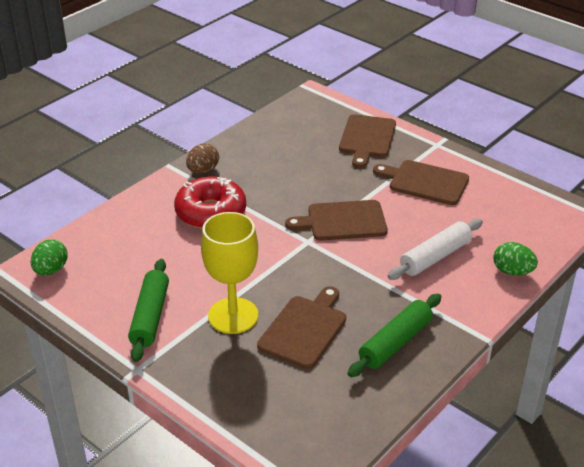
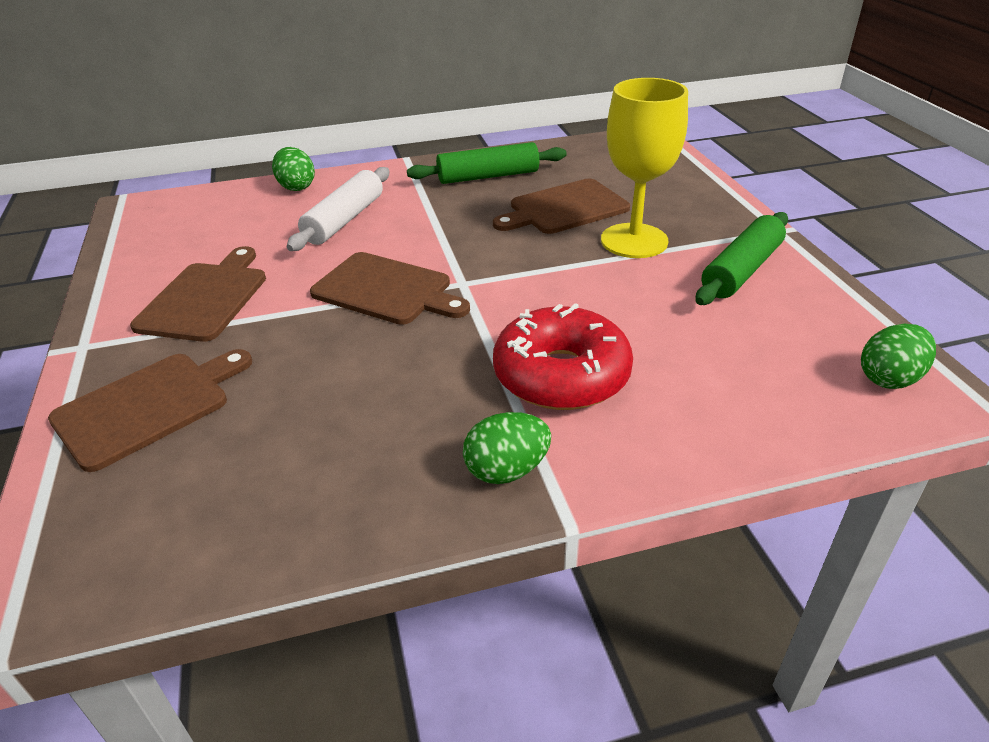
camera: 145 degrees left, 0 degrees up
(203, 170) = (506, 470): brown egg -> green egg
(425, 182) = (206, 298): brown cutting board -> brown cutting board turned 135 degrees counterclockwise
(435, 257) = (344, 220): white rolling pin -> white rolling pin turned 60 degrees counterclockwise

